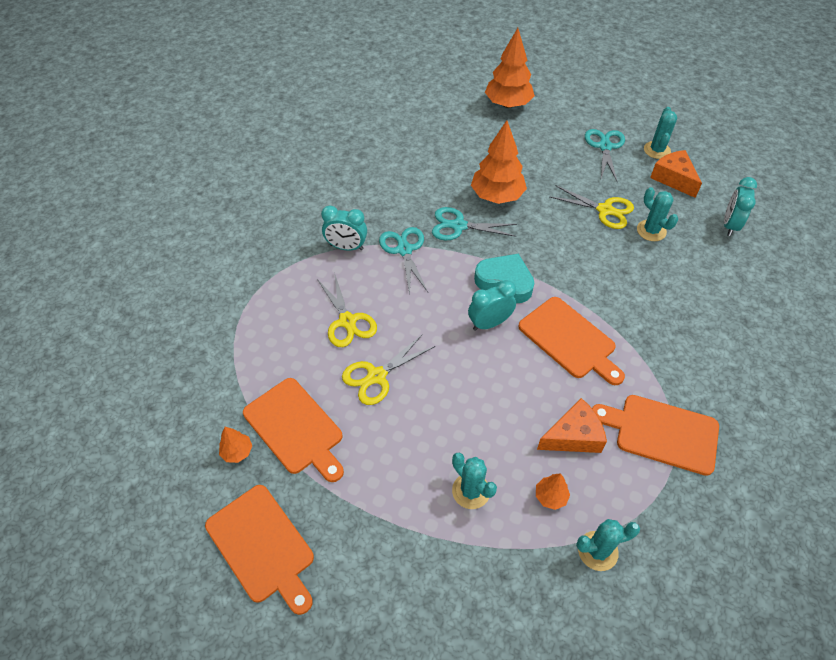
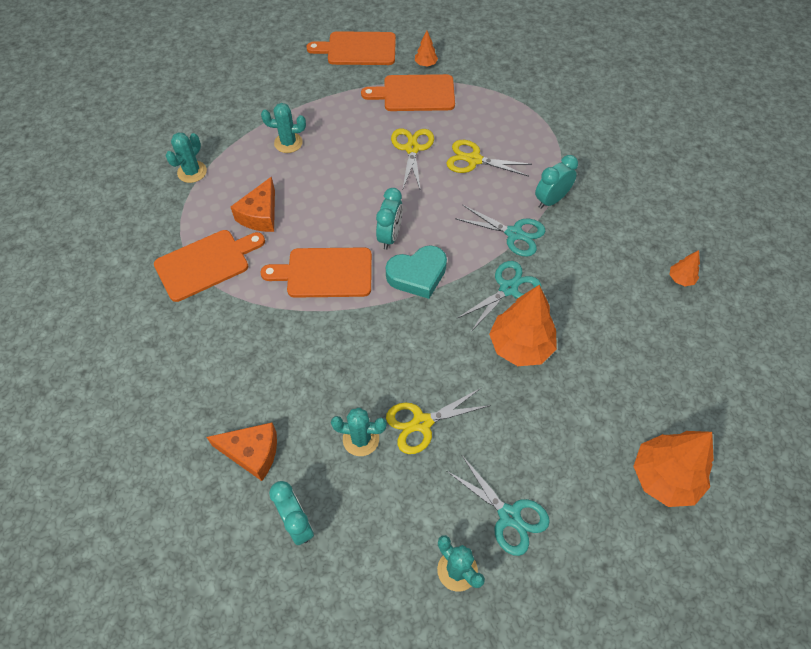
camera: 130 degrees right, 5 degrees up
(550, 496) = (242, 175): orange tree -> orange tree (681, 279)
(673, 179) = (402, 538): orange cheese -> orange cheese (252, 453)

